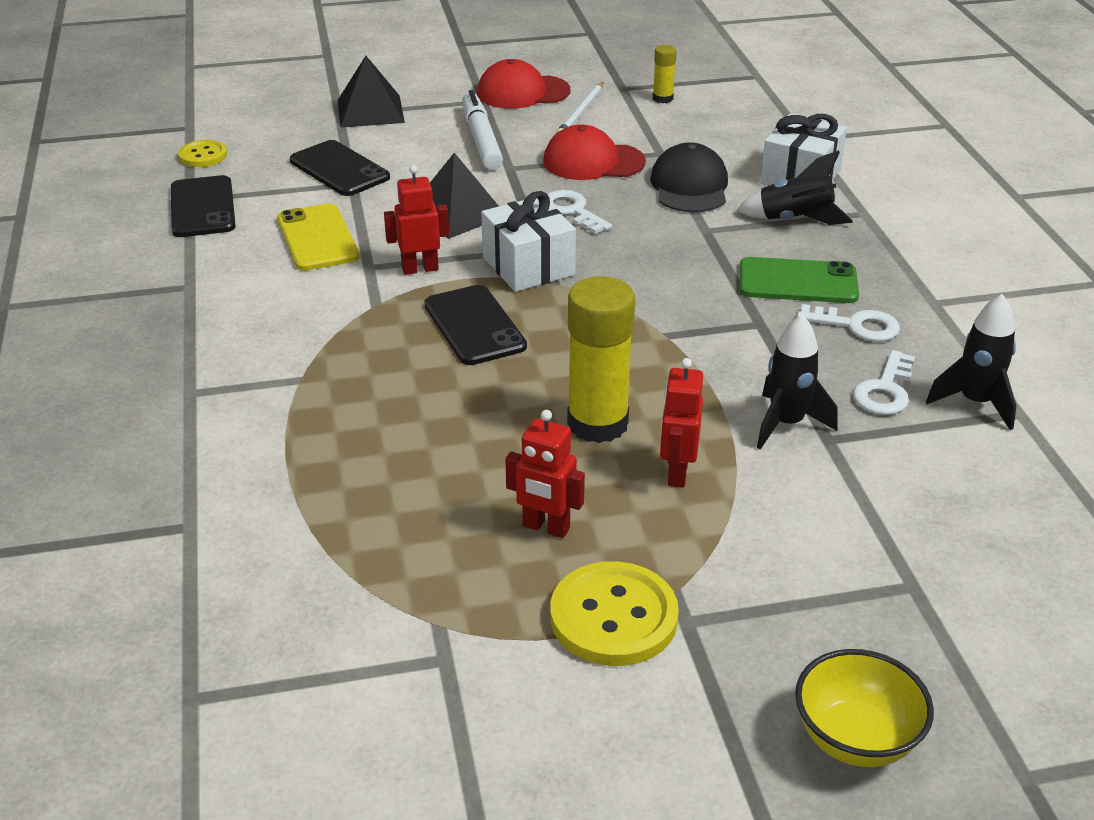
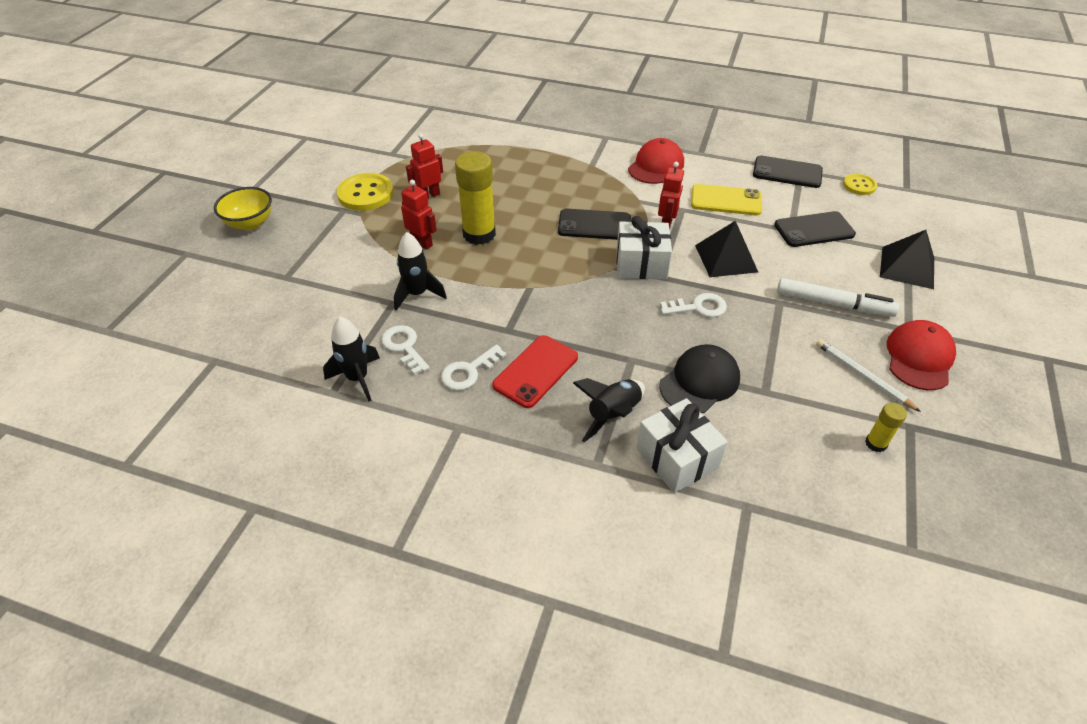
camera: 120 degrees right, 10 degrees up
(593, 162) = (768, 347): red cap -> red cap (656, 166)
(689, 186) = (699, 382): black cap -> black cap turned 75 degrees counterclockwise
(798, 282) = (535, 371): green phone -> red phone

